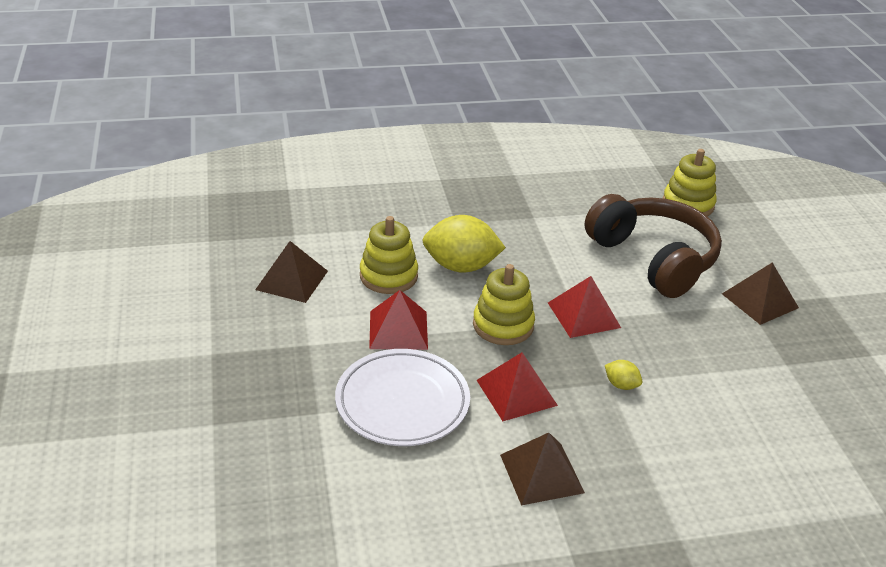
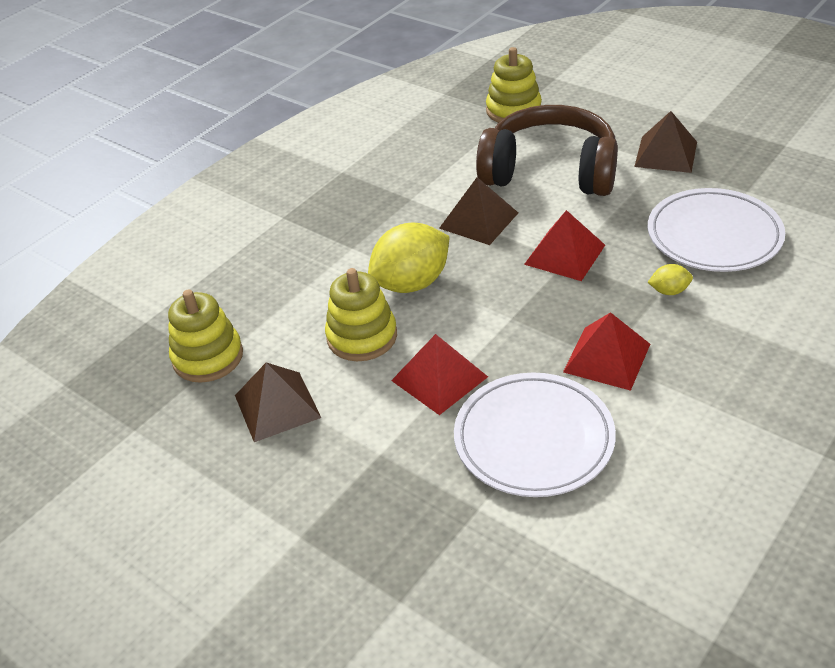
camera: 35 degrees left, 5 degrees up
(503, 325) = (517, 309): yellow stacking toy -> yellow stacking toy (208, 357)
(541, 473) = (716, 409): brown pyramid -> brown pyramid (479, 220)
(710, 374) = (714, 236): none -> white plate

